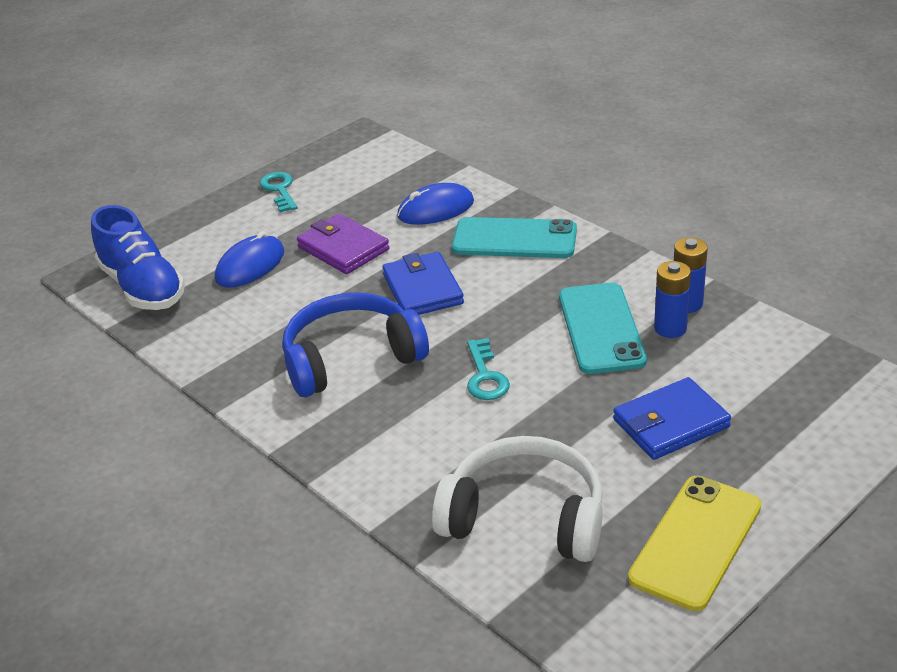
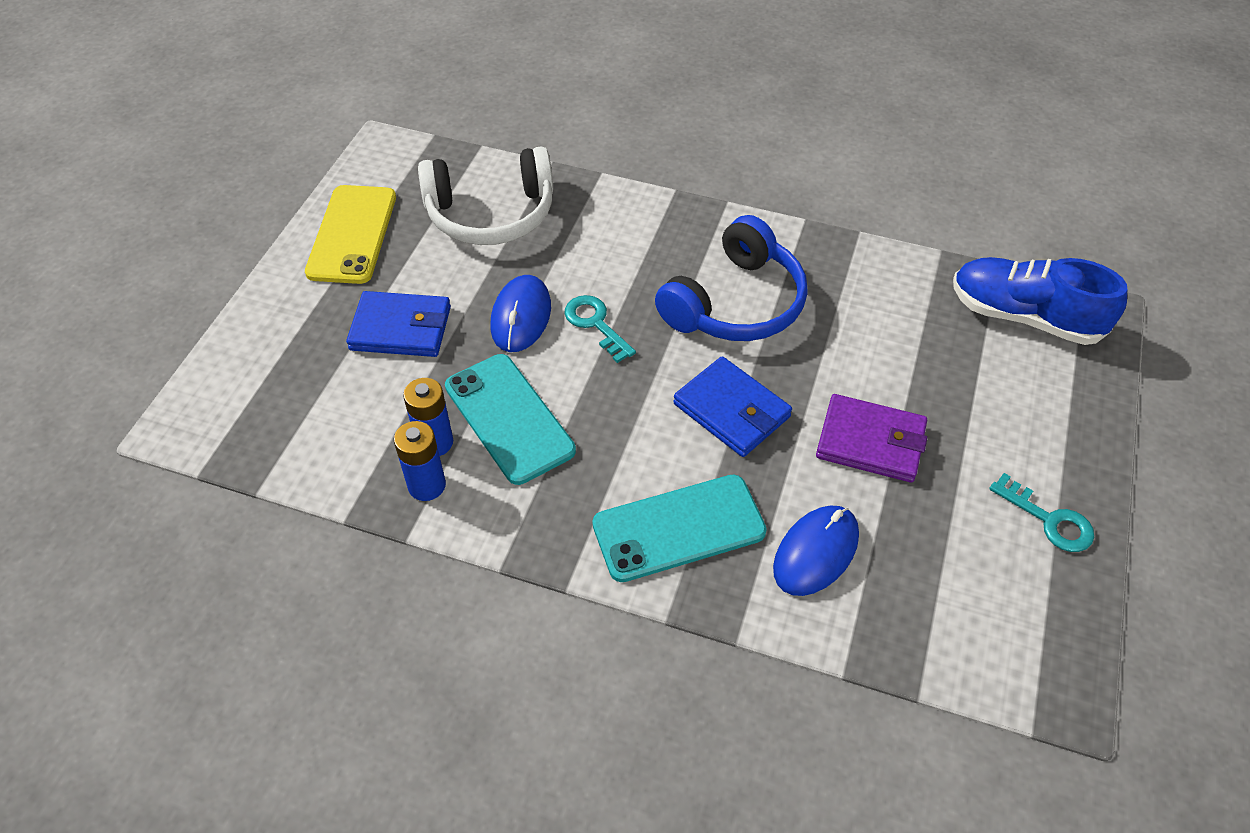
camera: 150 degrees right, 15 degrees up
(250, 265) = (947, 381): blue mouse -> blue mouse (521, 316)
(671, 423) = (401, 328): blue wallet -> blue wallet turned 60 degrees clockwise

